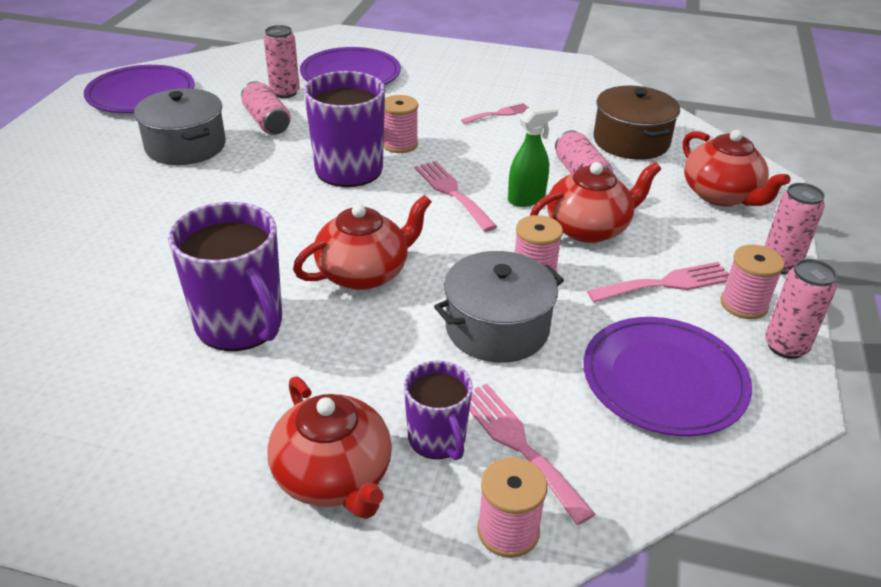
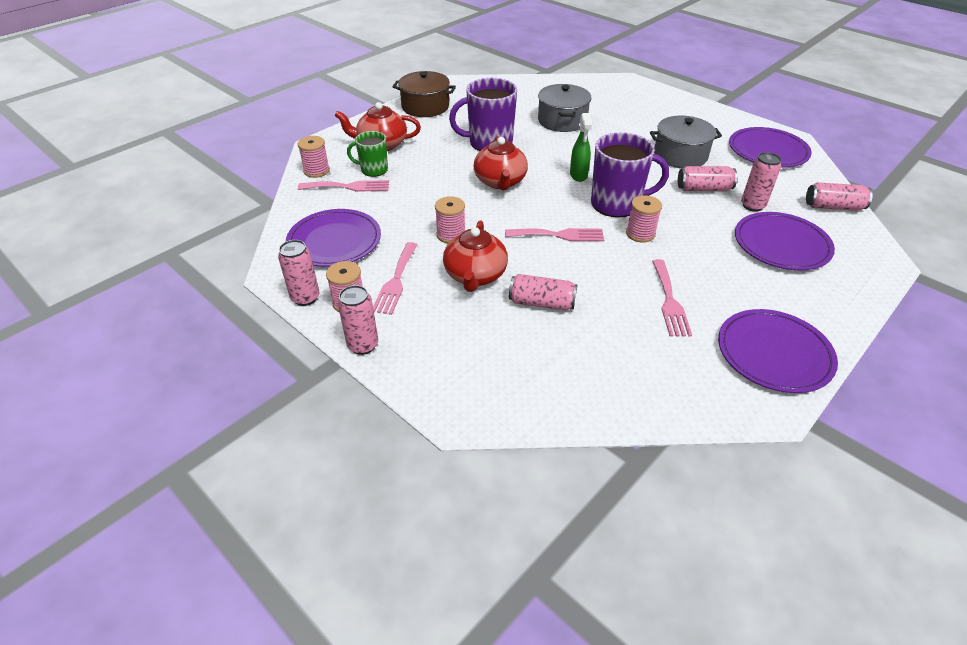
camera: 120 degrees right, 5 degrees up
(255, 56) = (833, 207): none -> pink can
(437, 439) = (373, 170): purple mug -> green mug
(497, 328) = (420, 206): grey pot -> grey pot (562, 121)
(499, 114) = (669, 301): pink fork -> pink fork, size x1.51
(515, 67) = (774, 354): none -> purple plate
(526, 199) = (529, 263): green spray bottle -> green spray bottle (578, 175)
(631, 141) = (578, 361): brown pot -> brown pot (425, 107)
(721, 195) = (460, 368): red teapot -> none

